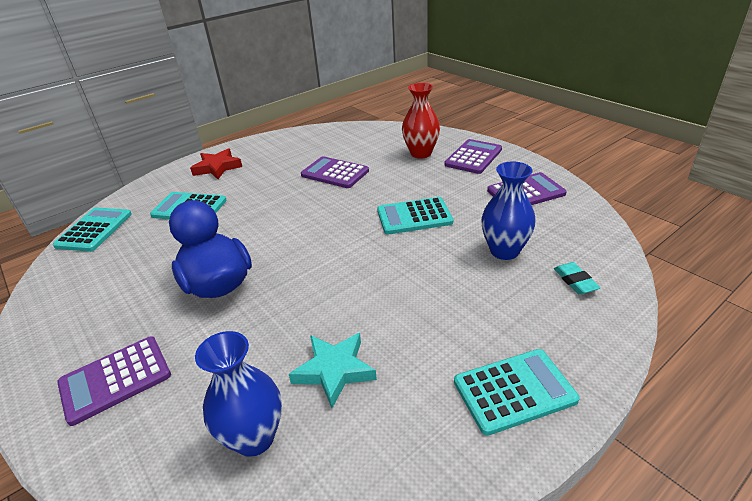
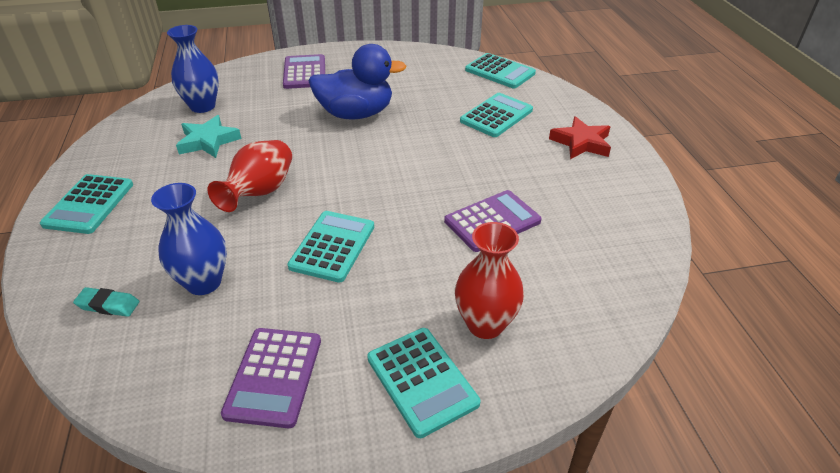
camera: 115 degrees right, 5 degrees up
(388, 279) = (260, 192): none -> red vase
(473, 157) = (421, 381): purple calculator -> turquoise calculator

